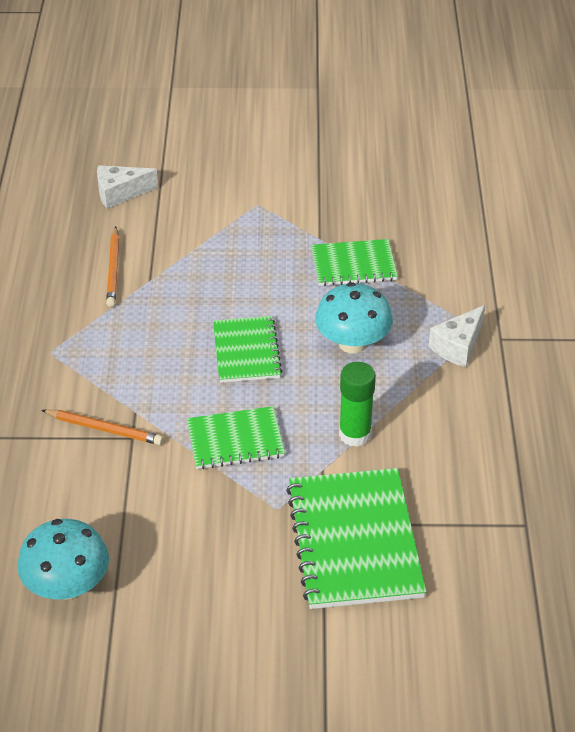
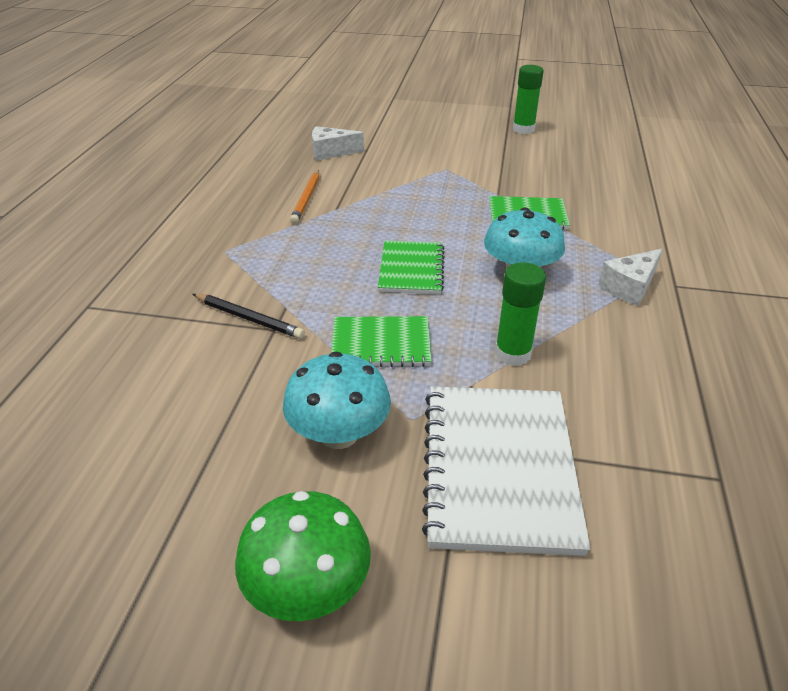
camera: 10 degrees right, 5 degrees down
(67, 585) = (140, 472): turquoise mushroom -> turquoise mushroom (339, 434)
(104, 429) = (249, 319): orange pencil -> black pencil
(228, 648) = (308, 587): none -> green mushroom
(337, 128) = (523, 129): none -> green glue stick
(354, 540) = (498, 468): green notebook -> white notebook

